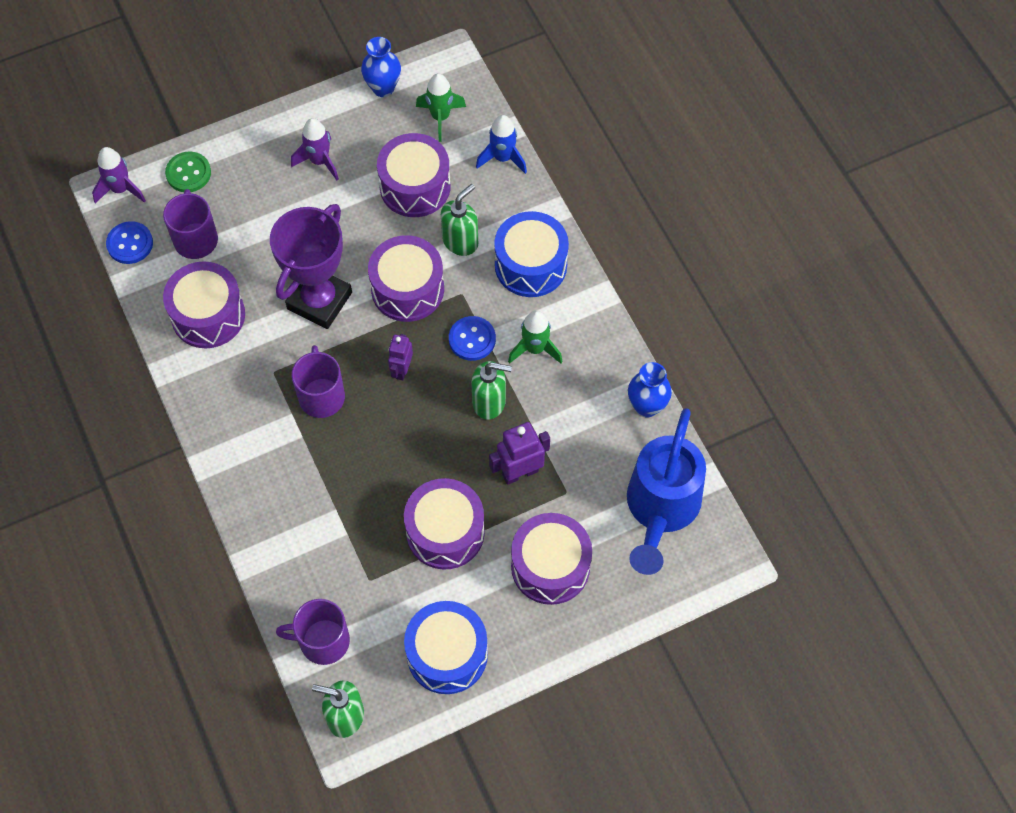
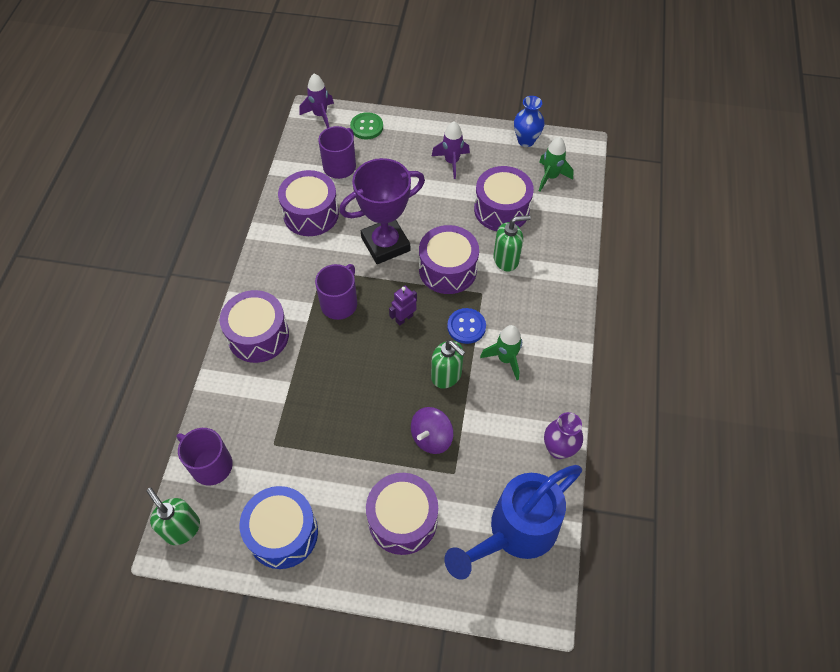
camera: 35 degrees right, 5 degrees down
(130, 244) = (300, 148): blue button -> none
(445, 532) = (349, 445): purple drum -> purple drum (258, 335)
(503, 158) = (574, 223): blue rocket -> none
(520, 472) = (431, 437): purple robot -> purple spinning top
(530, 265) = (543, 302): blue drum -> none
(646, 406) = (558, 449): blue vase -> purple vase

